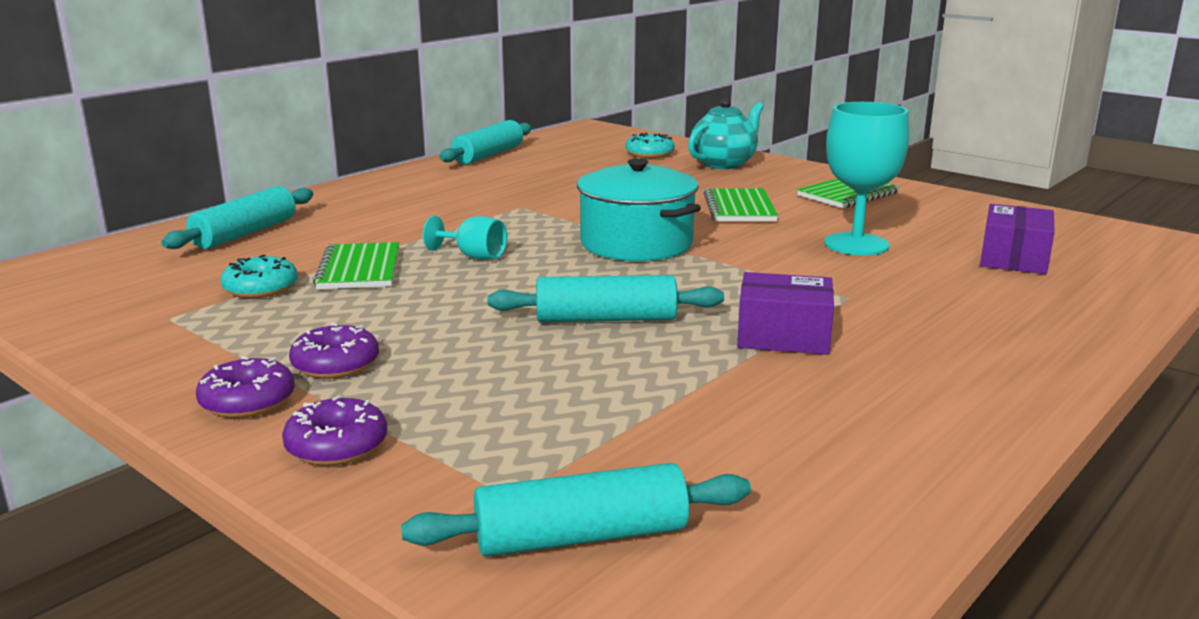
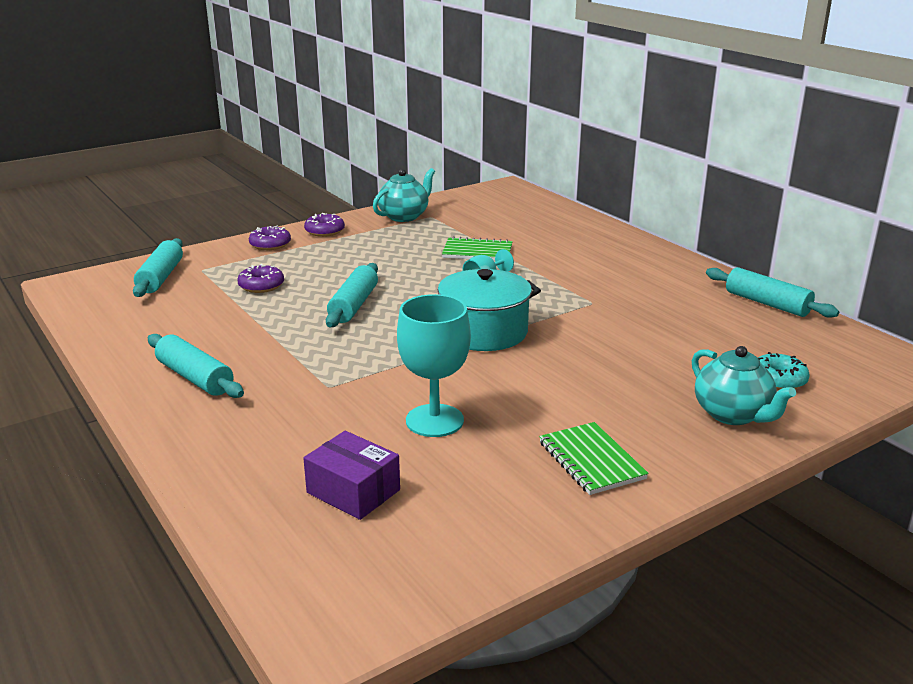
camera: 105 degrees right, 5 degrees up
(162, 339) = (404, 216): none -> turquoise teapot
(245, 233) = (559, 227): turquoise rolling pin -> turquoise rolling pin (195, 378)
(261, 288) = (460, 231): turquoise donut -> none
(336, 364) = (348, 245): purple donut -> purple donut (261, 286)
(739, 208) = (560, 389): green notebook -> none
(783, 336) = (287, 349): purple box -> none

